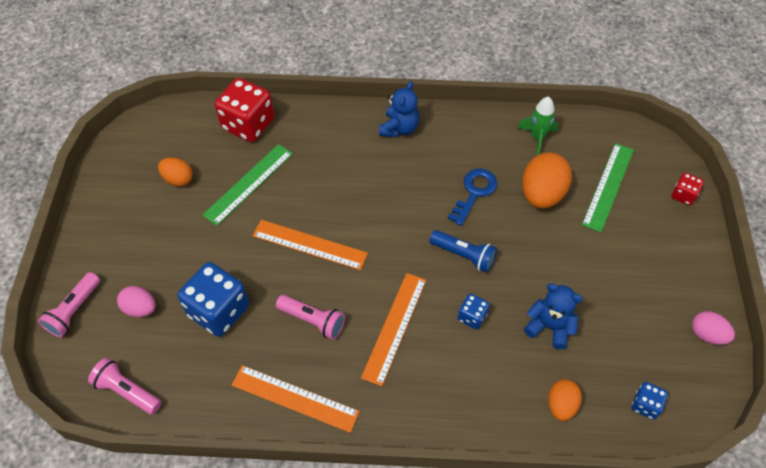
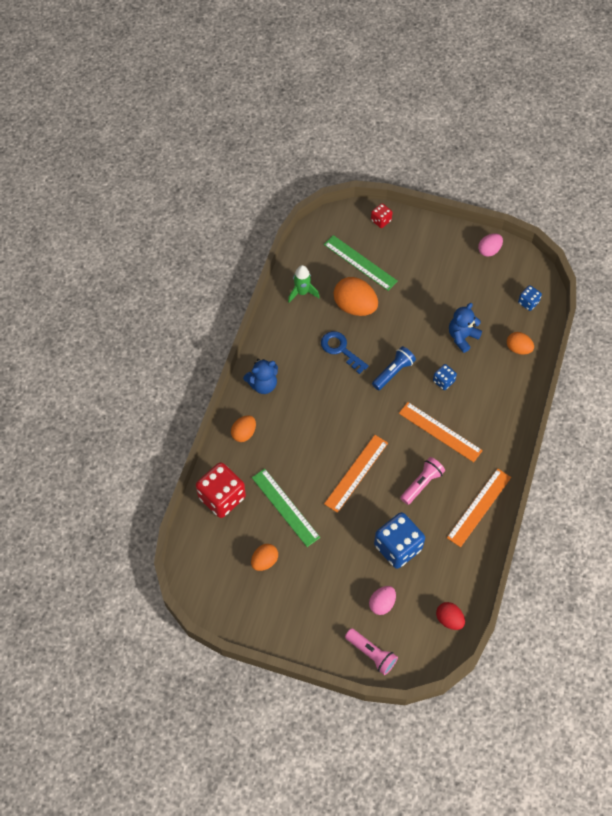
camera: 75 degrees left, 5 degrees up
(127, 391) = (449, 619): pink flashlight -> red egg
(332, 125) = (244, 433): none -> orange egg
(399, 128) = (263, 384): blue teddy bear -> blue teddy bear turned 120 degrees clockwise

